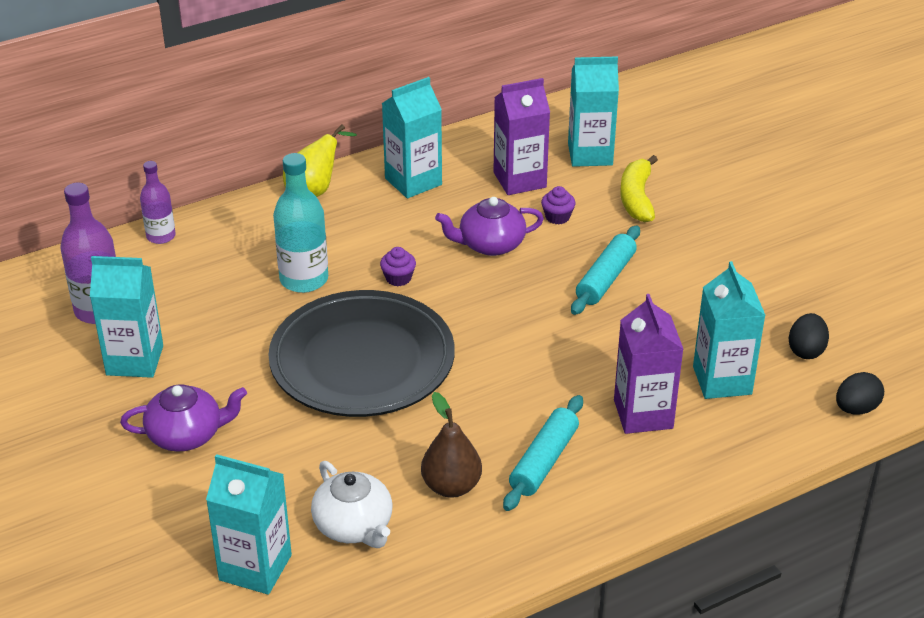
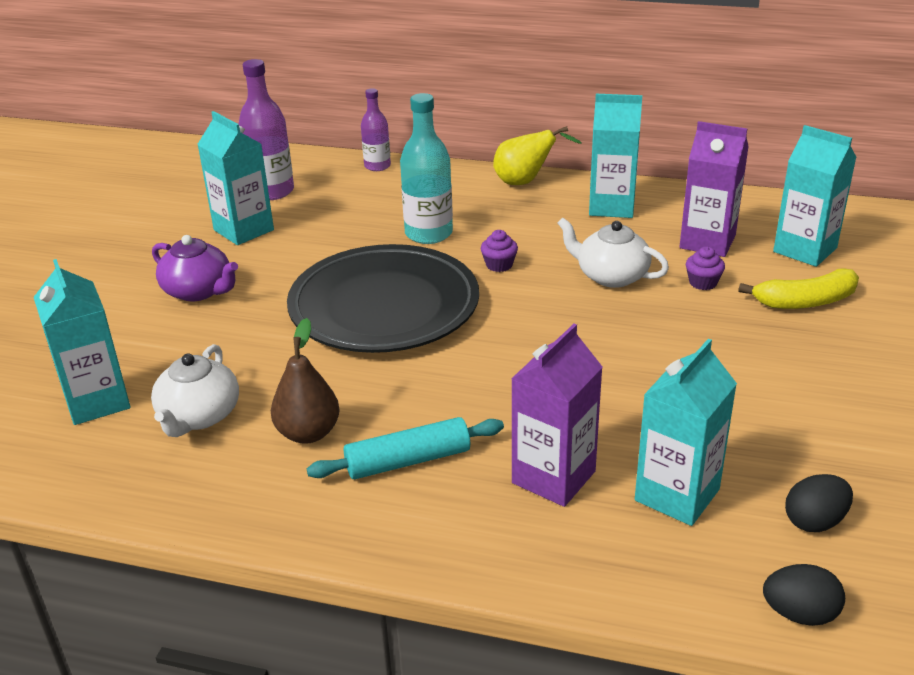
camera: 45 degrees right, 5 degrees down
(490, 244) = (611, 276): purple teapot -> white teapot
(605, 279) = (679, 349): turquoise rolling pin -> none
(637, 198) = (805, 301): yellow banana -> yellow banana turned 150 degrees counterclockwise

